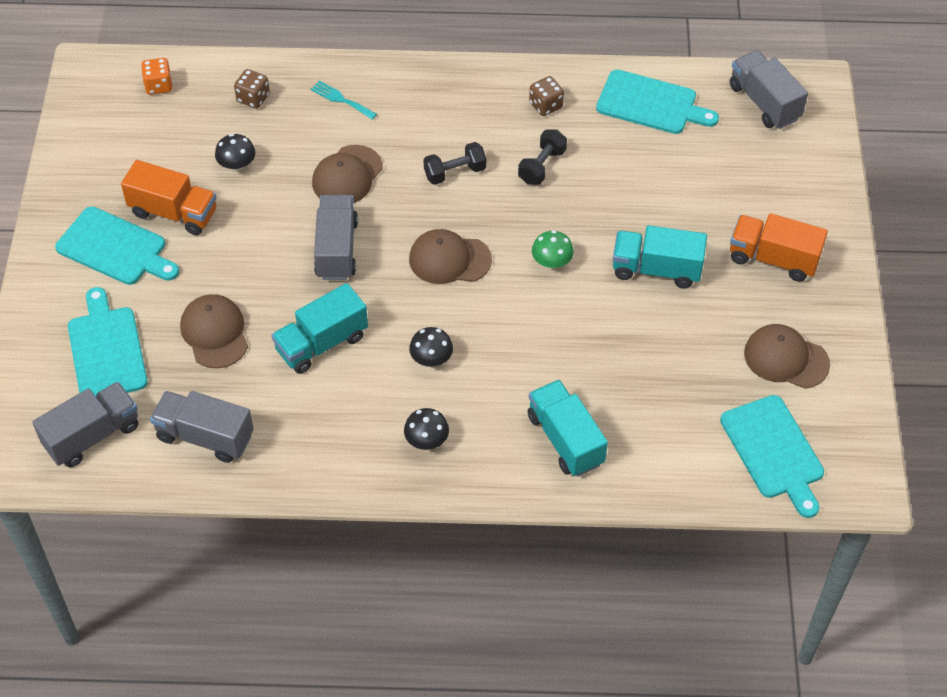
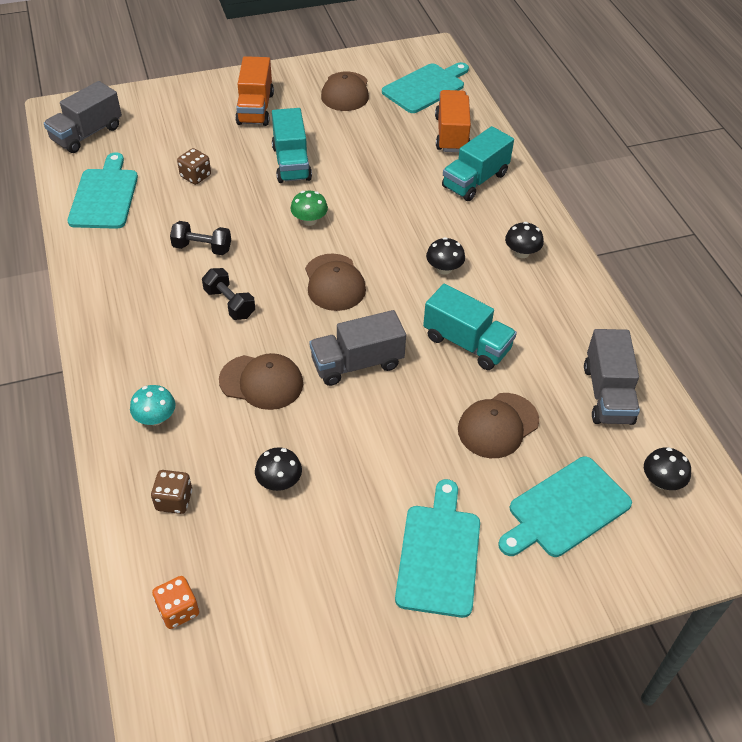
camera: 110 degrees left, 5 degrees down
(92, 435) = (661, 481): grey truck -> black mushroom
(173, 212) = (367, 517): orange truck -> orange truck (451, 134)
(341, 99) = (155, 418): turquoise fork -> turquoise mushroom
(545, 105) = (124, 261): brown dice -> brown dice (195, 176)

